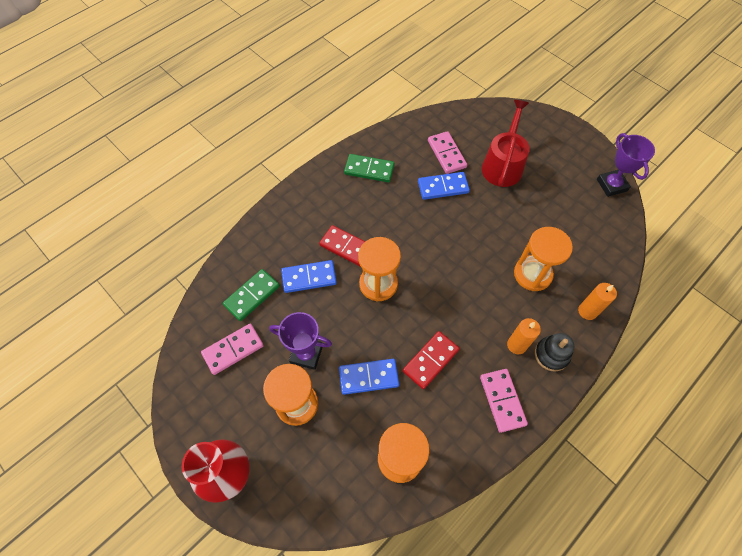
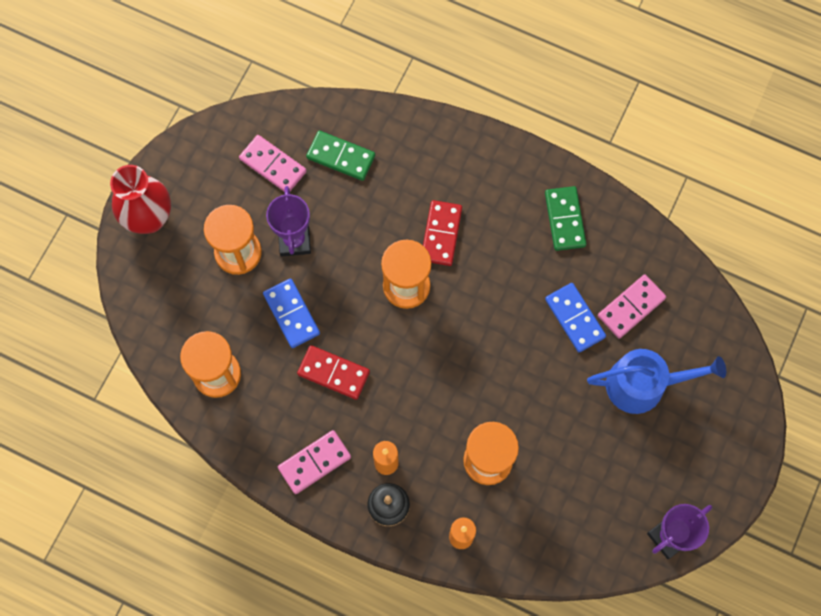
camera: 70 degrees right, 10 degrees up
(309, 278) = (385, 207): blue domino -> none
(503, 165) = (643, 385): red watering can -> blue watering can

